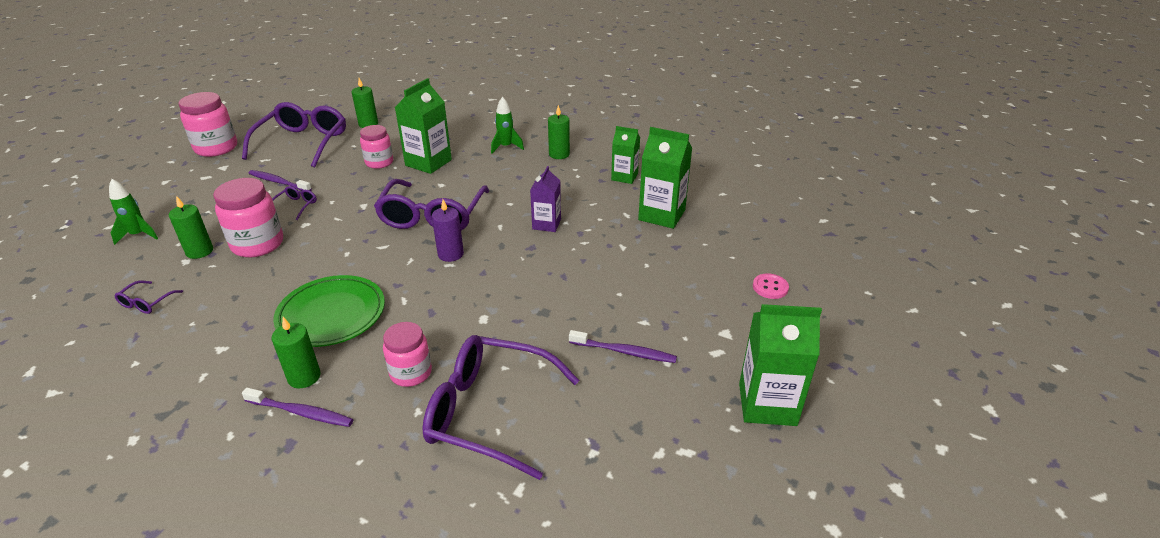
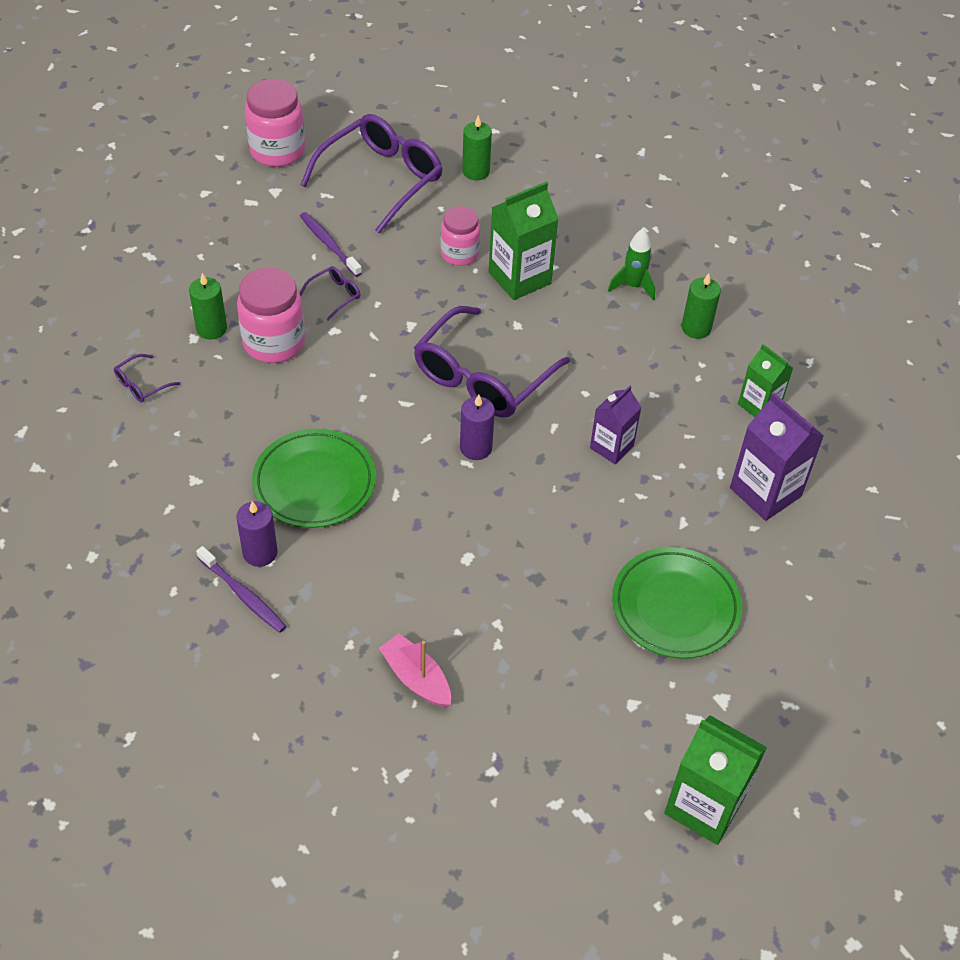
camera: 25 degrees right, 15 degrees up
(138, 235) = (157, 276): green rocket -> none
(304, 377) = (260, 553): green candle -> purple candle
(411, 373) = (362, 595): pink jar -> none
(489, 412) = (416, 678): purple glasses -> pink boat
(624, 352) = (594, 671): purple toothbrush -> none
(652, 293) = (675, 607): none -> green plate
(661, 215) = (765, 492): green carton -> purple carton
(770, 287) = (822, 662): pink button -> none

